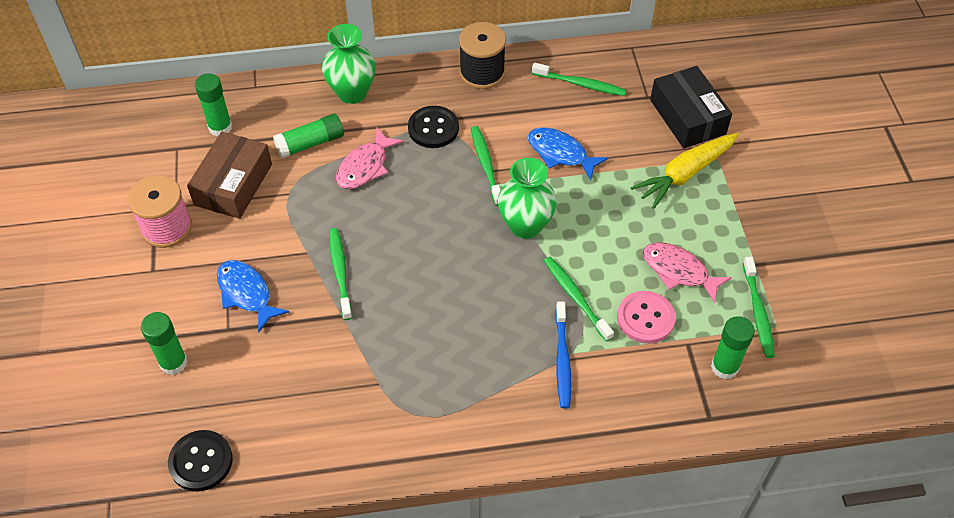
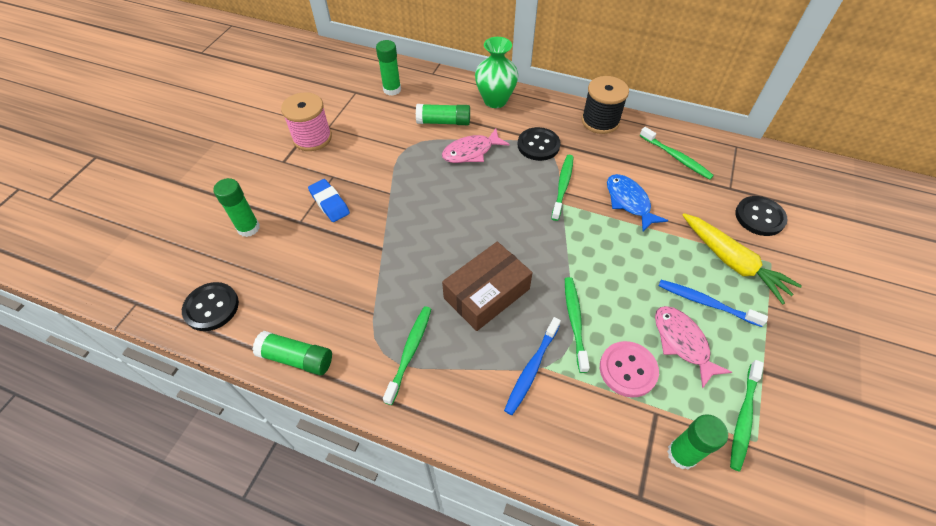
camera: 30 degrees right, 0 degrees up
(233, 184) = (374, 128): brown box -> brown box (487, 293)
(246, 293) = (329, 203): blue fish -> blue eraser
(332, 463) = (296, 358): none -> green glue stick
(340, 272) = (403, 217): green toothbrush -> green toothbrush (410, 352)
(525, 226) = (566, 245): green vase -> none
(680, 224) = (706, 303): none -> blue toothbrush
(685, 174) = (732, 262): yellow carrot -> yellow carrot turned 120 degrees counterclockwise
(687, 117) = (759, 217): black box -> black button

